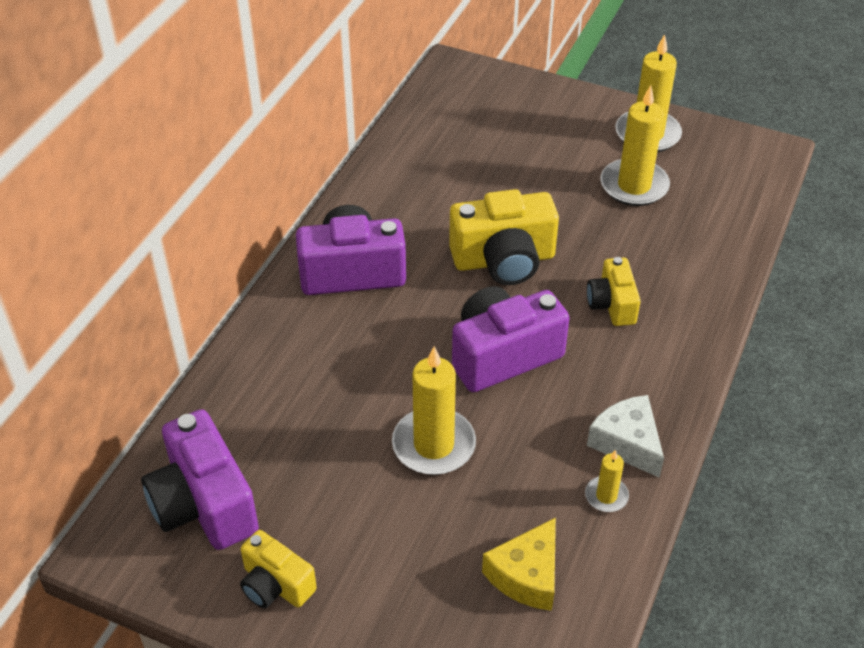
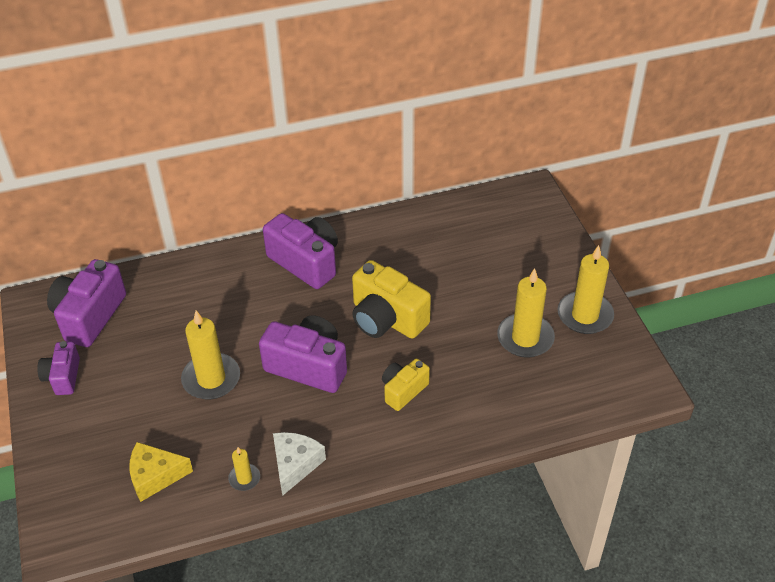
camera: 50 degrees right, 0 degrees up
(275, 585) = (63, 377): yellow camera -> purple camera

